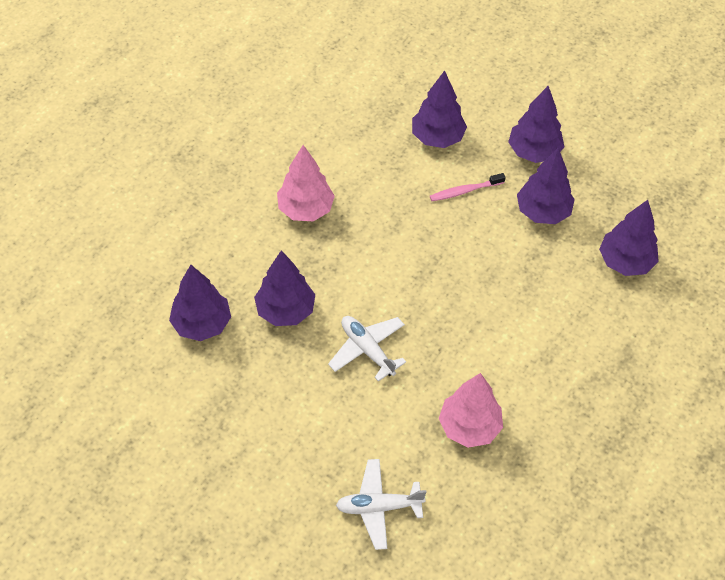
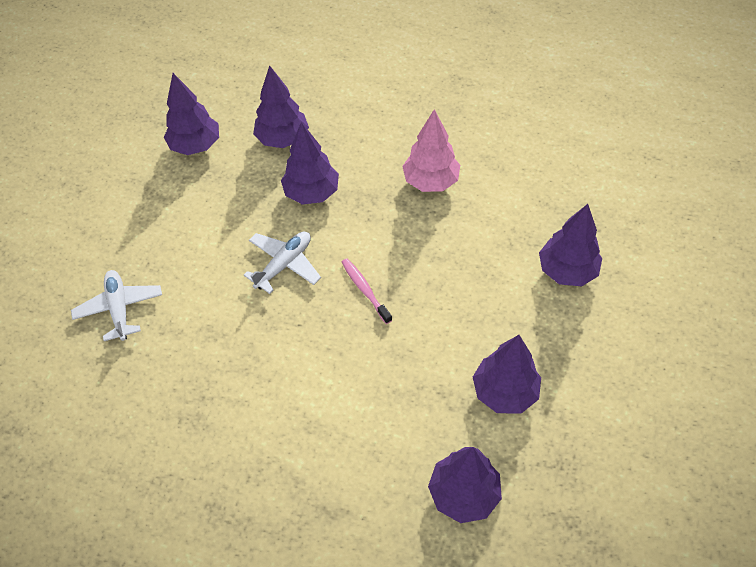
camera: 80 degrees right, 0 degrees up
(465, 191) = (504, 310): pink toothbrush -> pink toothbrush (365, 290)
(469, 427) = (214, 367): pink tree -> none
(534, 152) = (588, 369): purple tree -> purple tree (196, 146)

